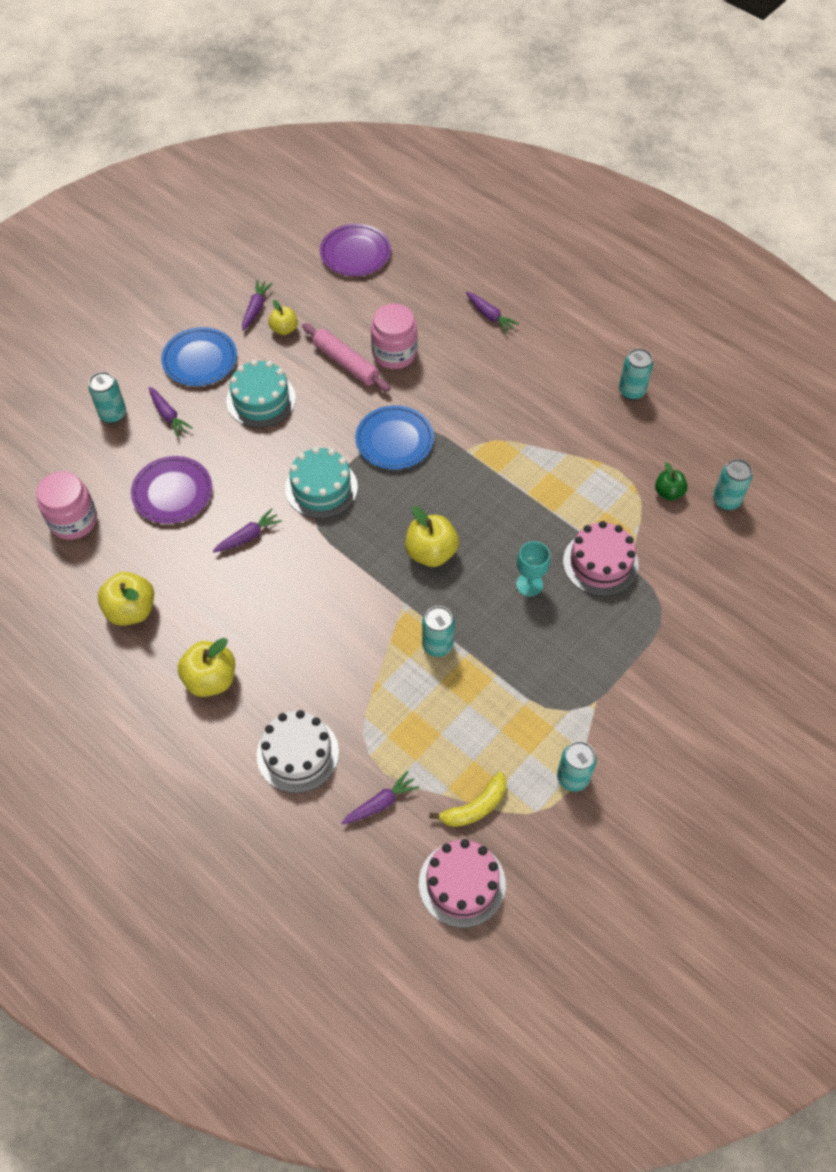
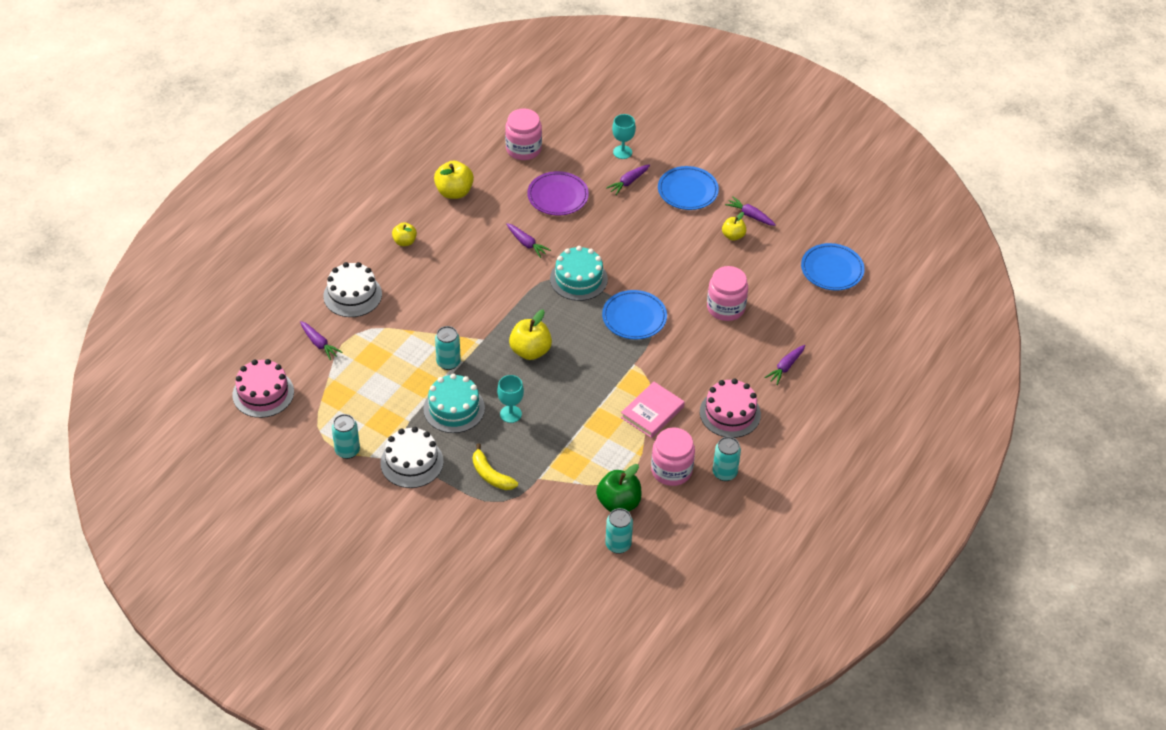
camera: 80 degrees right, 10 degrees down
(113, 414) = (622, 152): turquoise can -> turquoise goblet
(210, 679) = (404, 241): yellow apple -> yellow apple, size x0.61
(256, 308) = (750, 215): purple carrot -> purple carrot turned 150 degrees counterclockwise
(261, 400) = (656, 232): turquoise cake -> turquoise cake (454, 408)
(346, 363) = (707, 278): pink rolling pin -> none
(355, 253) = (832, 270): purple plate -> blue plate
(475, 807) = (320, 395): yellow banana -> yellow banana (491, 475)
(540, 443) = (652, 412): none -> pink book
(597, 701) = (412, 462): none -> white cake
(600, 563) = (538, 459): pink cake -> pink cake (730, 413)
(625, 437) = (671, 470): none -> pink jar
(668, 492) = (618, 503): green apple -> green apple, size x1.64

